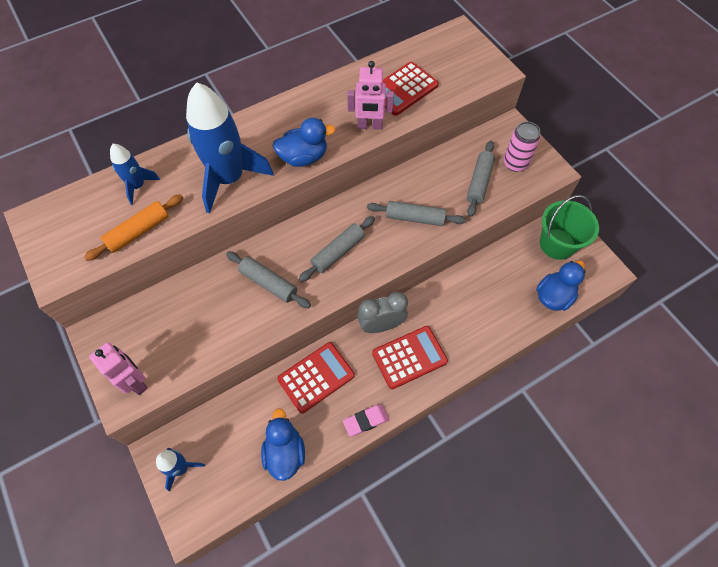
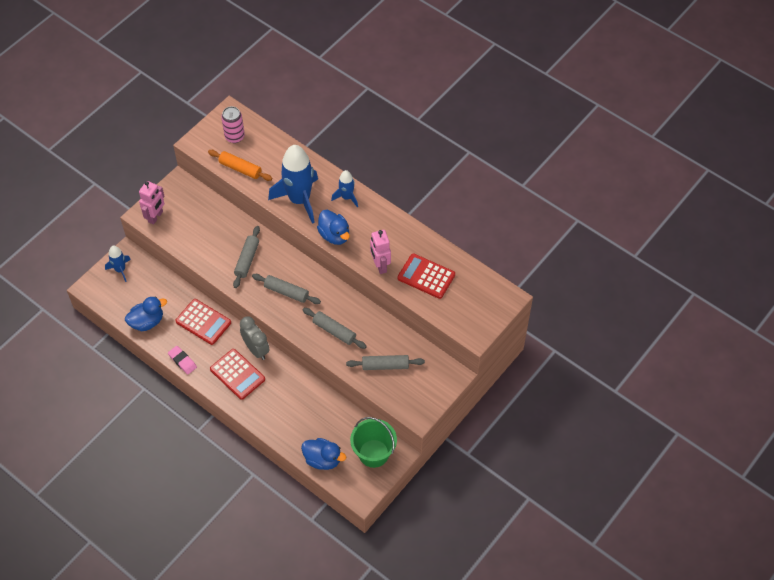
camera: 70 degrees right, 5 degrees down
(138, 186) = (274, 153): blue rocket -> blue rocket (346, 197)
(415, 218) = (334, 331): grey rolling pin -> grey rolling pin turned 45 degrees counterclockwise
(515, 163) = (415, 387): pink can -> pink can (234, 136)

